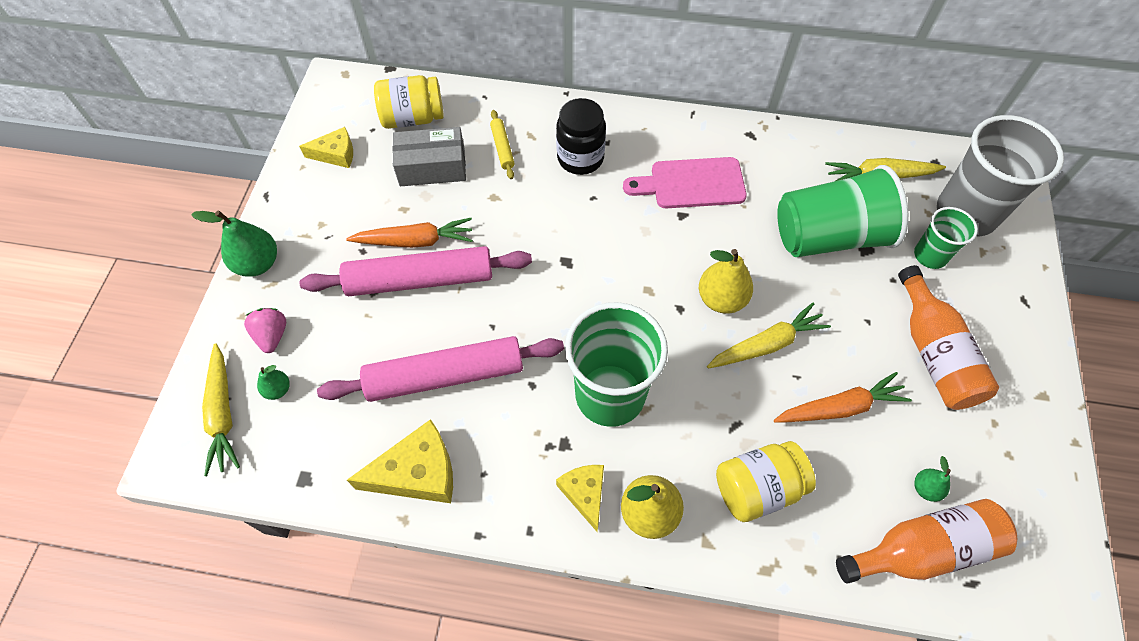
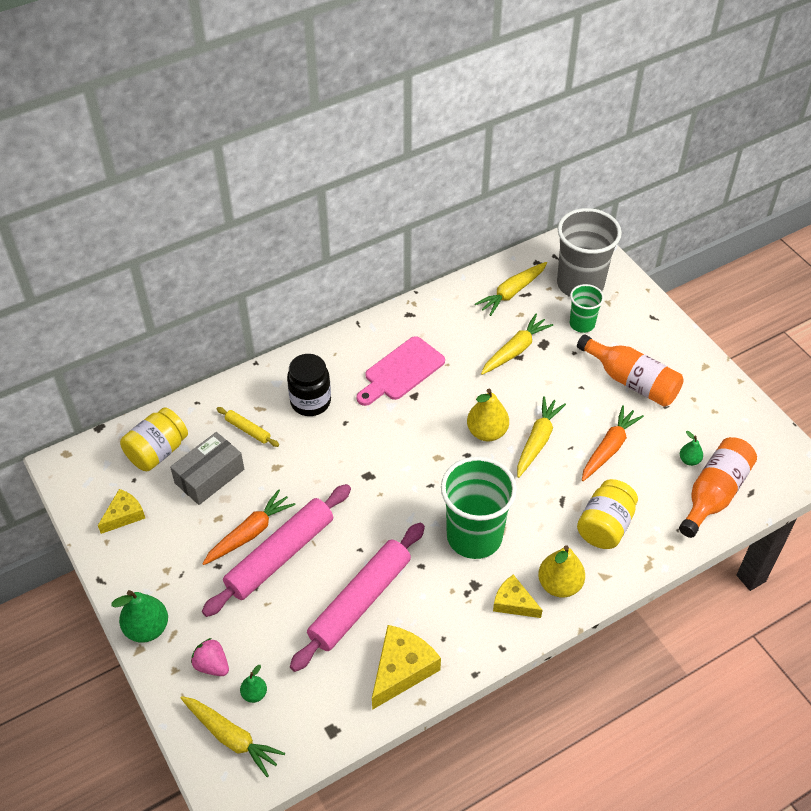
camera: 40 degrees left, 10 degrees down
(829, 236) = (515, 350): green cup -> yellow carrot

